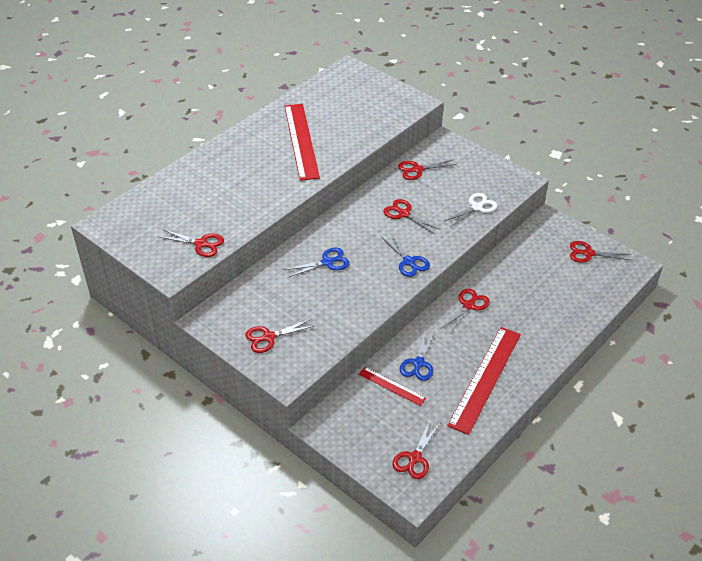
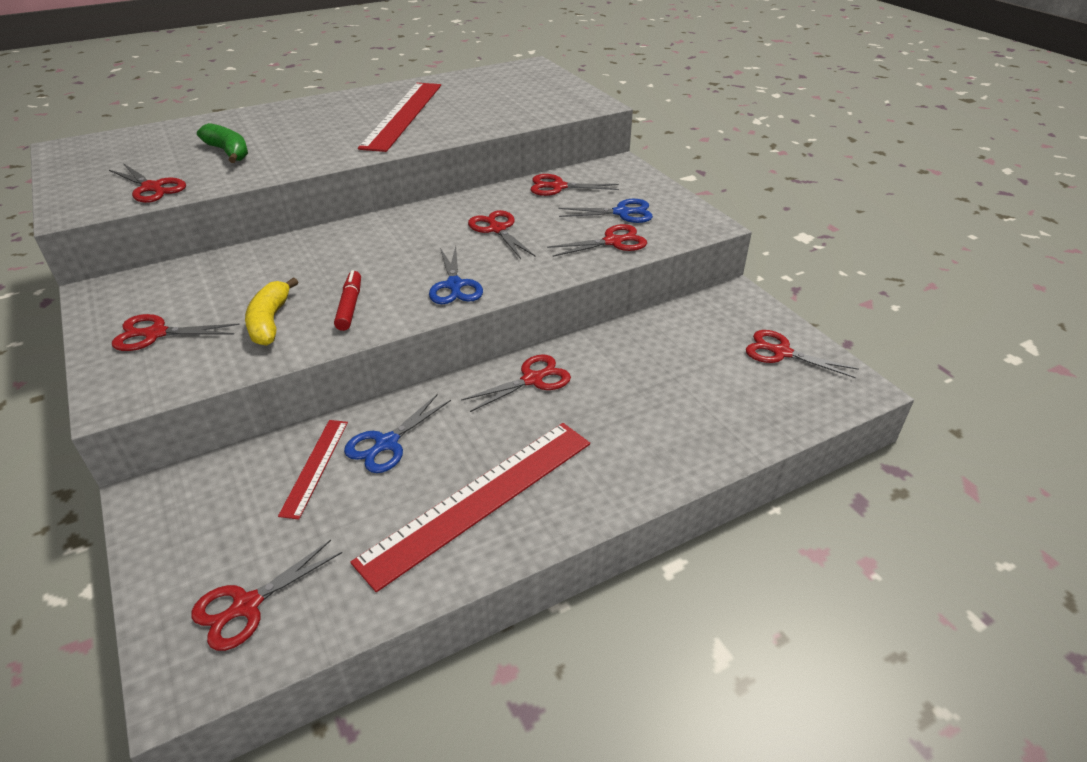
camera: 20 degrees right, 5 degrees down
(218, 202) = (228, 152): none -> green banana
(326, 312) = (270, 321): none -> yellow banana
(327, 262) = (336, 261): blue scissors -> blue scissors (621, 213)
(361, 291) = (350, 306): none -> red marker
(392, 386) = (315, 466): red ruler -> red ruler turned 45 degrees clockwise
(476, 207) = (612, 242): white scissors -> red scissors

